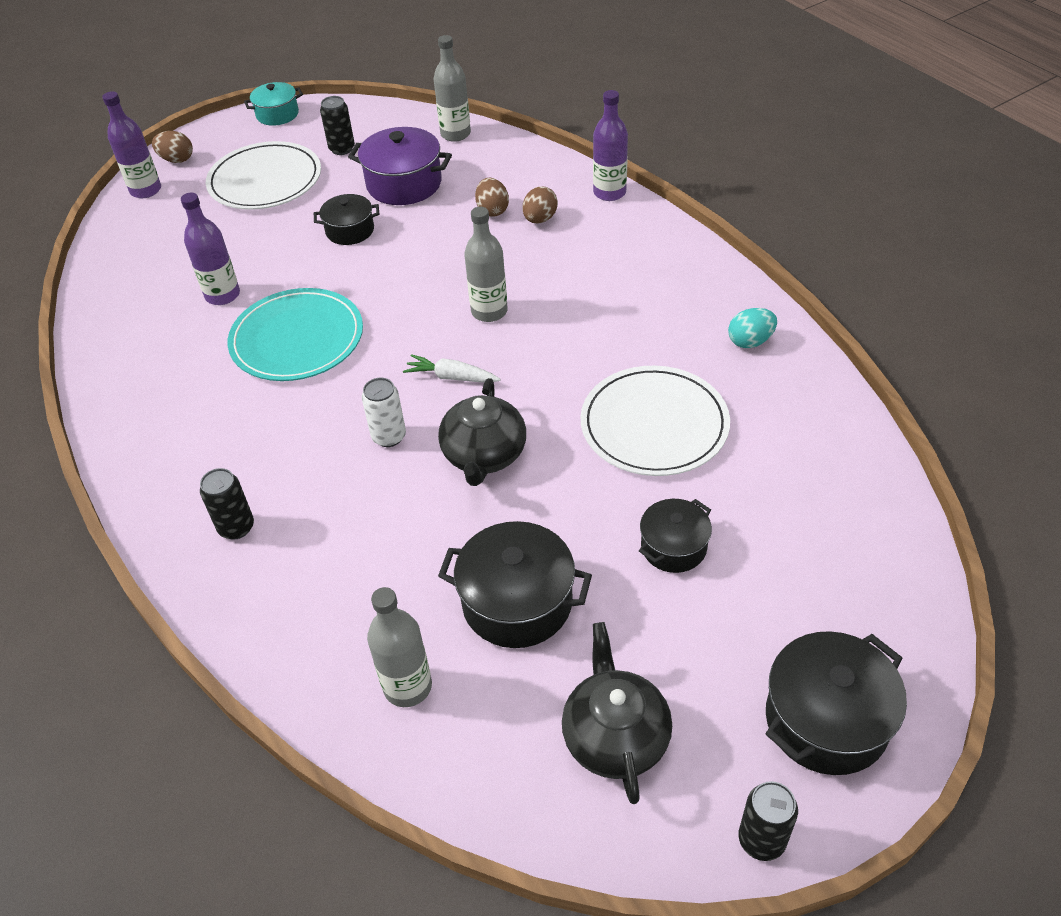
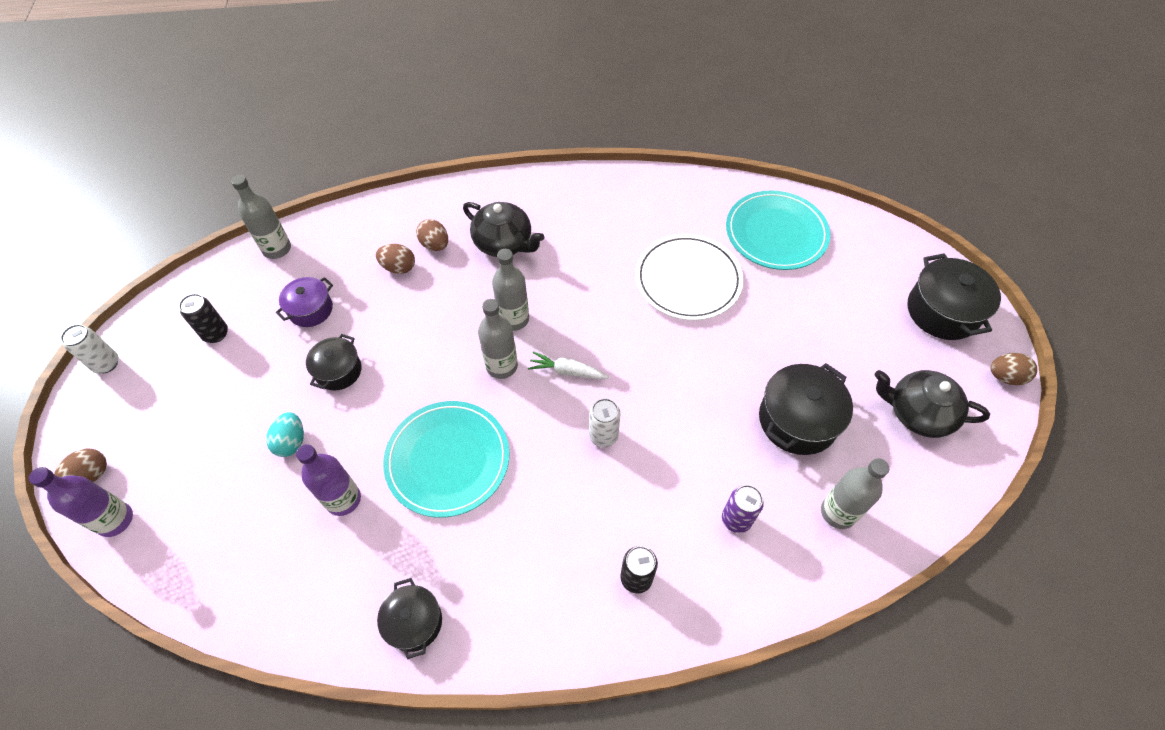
camera: 65 degrees left, 10 degrees up
(265, 180) = (203, 409): white plate -> none
(277, 114) = (106, 364): turquoise pot -> white can
(347, 588) = (736, 519): none -> purple can
(404, 184) = (311, 309): purple pot -> purple pot, size x0.62
(425, 328) = (501, 366): none -> grey bottle
(451, 377) = (567, 371): white carrot -> white carrot turned 60 degrees clockwise
(484, 455) = (658, 384): black teapot -> black teapot (504, 243)
(609, 193) = (440, 193): purple bottle -> none
(673, 547) = (793, 319): black pot -> black pot (414, 622)
(750, 341) = (646, 198): turquoise egg -> turquoise egg (291, 442)
(761, 840) = (1005, 377): black can -> brown egg
(806, 481) = (776, 233): none -> turquoise plate

